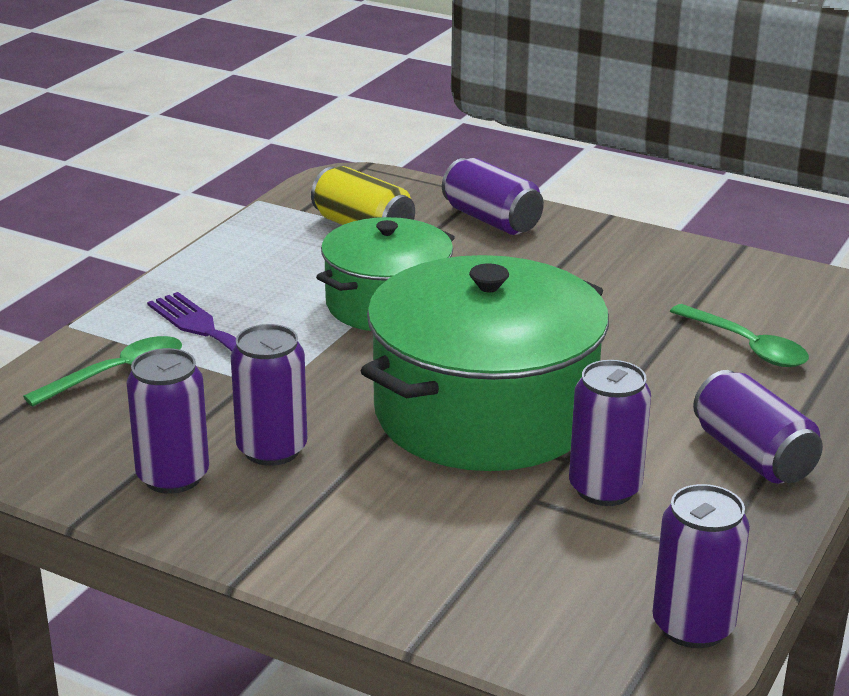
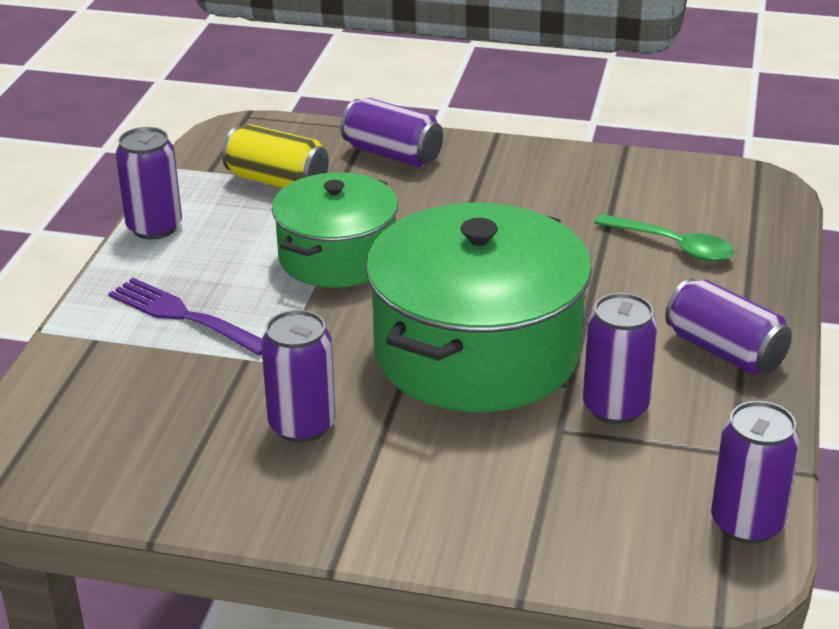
camera: 15 degrees left, 5 degrees up
(117, 374) = (115, 374): green spoon -> none
(173, 477) = (222, 471): purple can -> purple can (154, 227)

